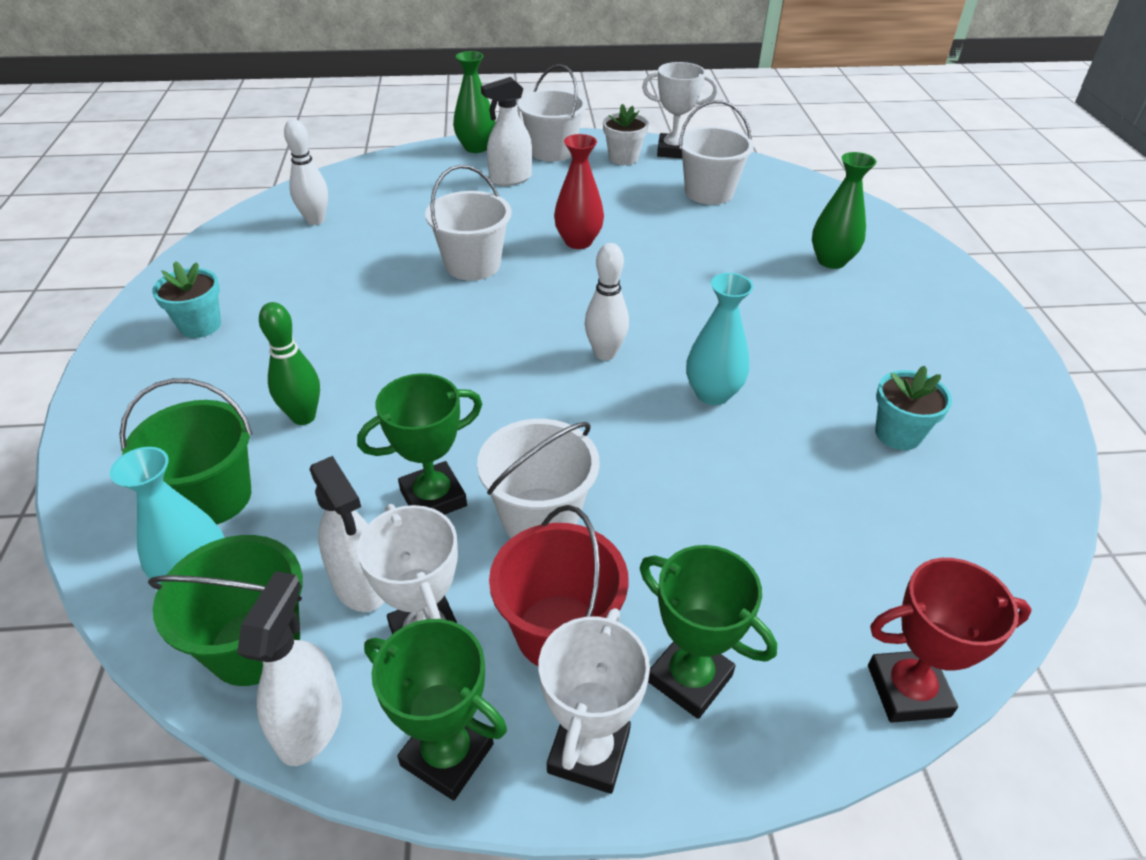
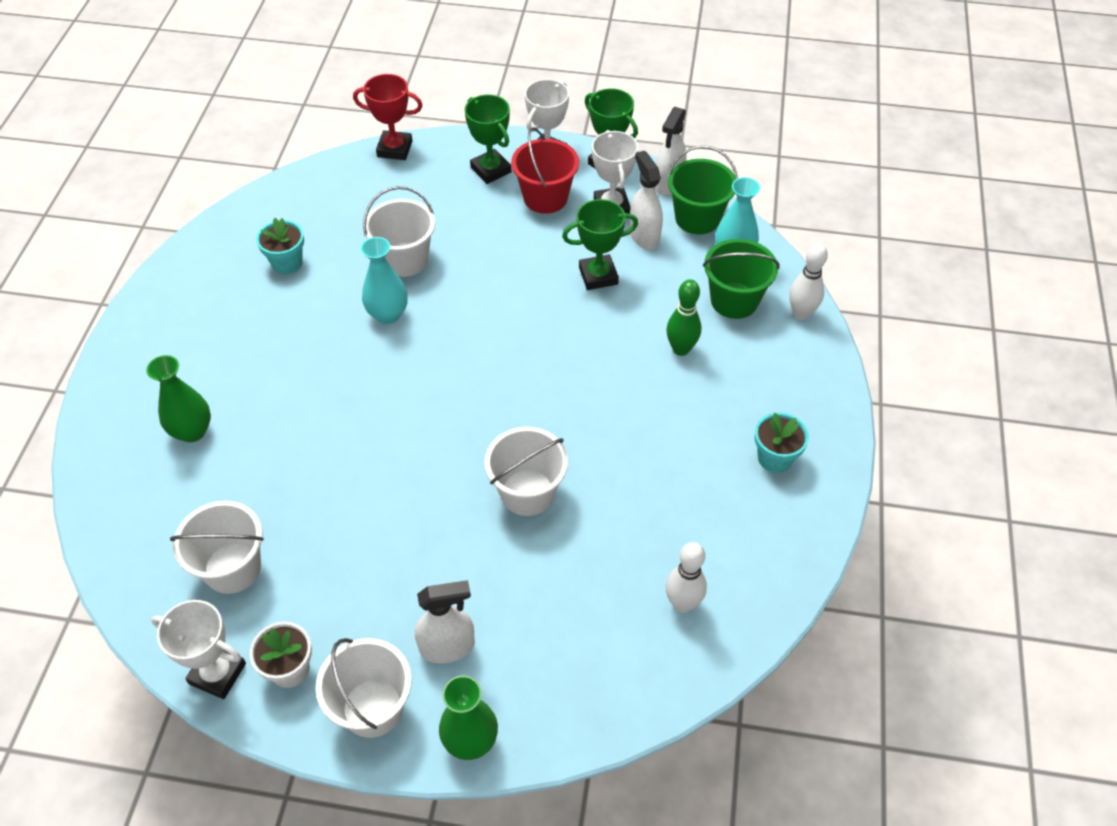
camera: 165 degrees left, 10 degrees up
(539, 517) = (537, 253): white bucket -> white bucket (405, 259)
(578, 241) = (414, 508): red vase -> none
(605, 353) = (448, 364): white bowling pin -> white bowling pin (801, 313)

